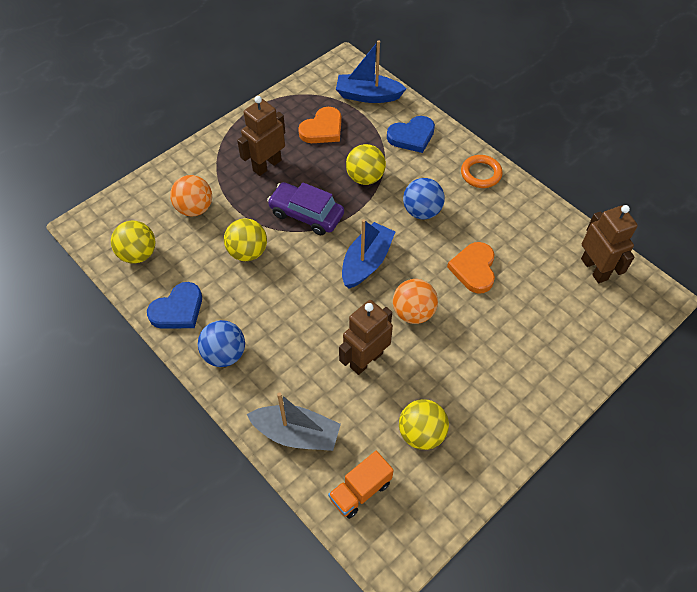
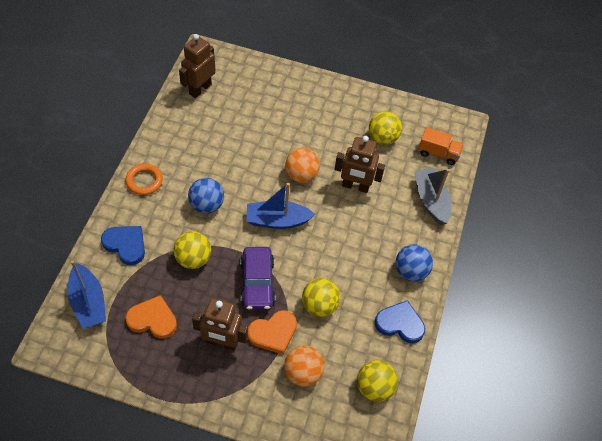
camera: 125 degrees left, 0 degrees up
(474, 269) = (242, 154): orange heart -> orange heart (273, 333)

